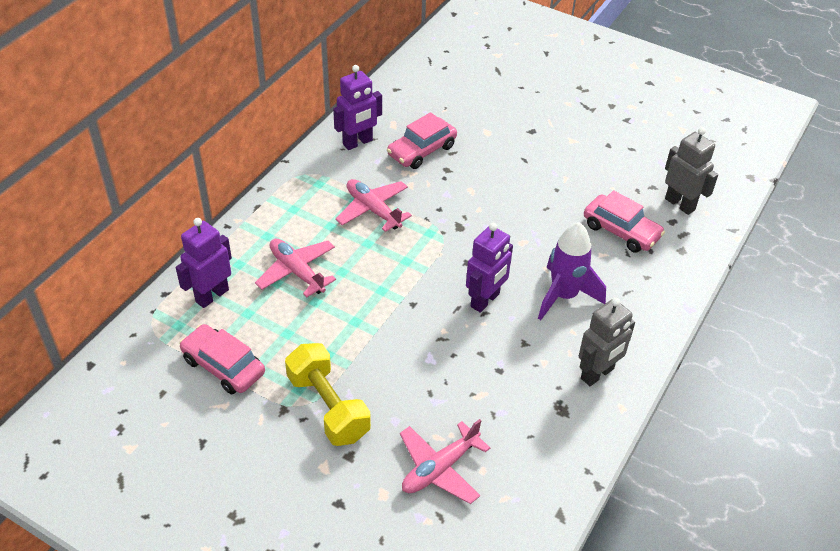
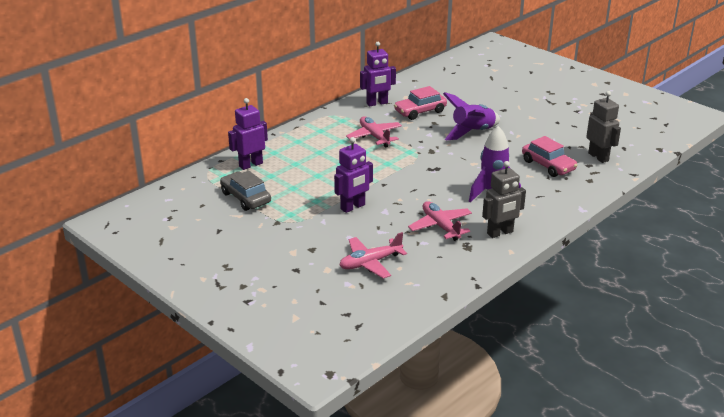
camera: 15 degrees right, 15 degrees down
(223, 366) = (245, 198): pink car -> grey car
(297, 272) = (311, 160): pink plane -> pink plane (440, 226)
(328, 407) = (307, 225): yellow dumbbell -> none
(485, 300) = (435, 188): purple robot -> purple robot (353, 207)
(504, 182) = (472, 132): none -> purple rocket

